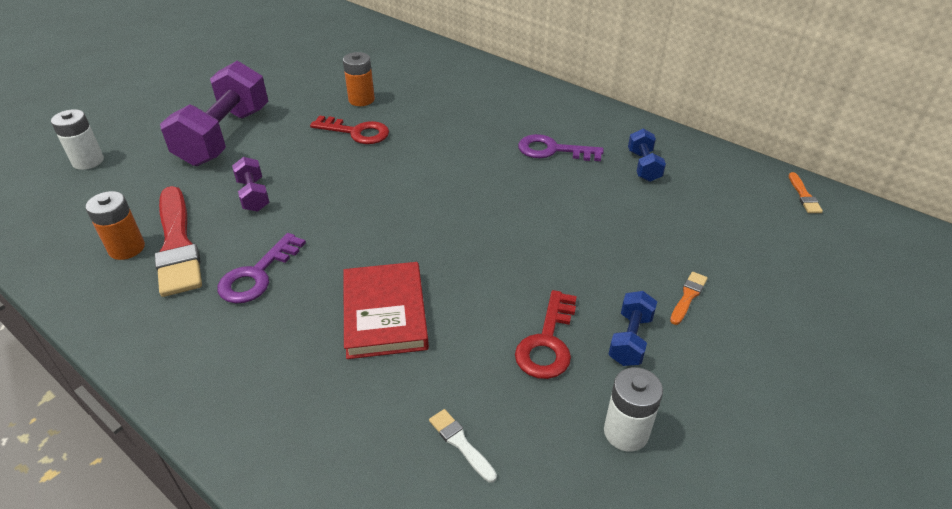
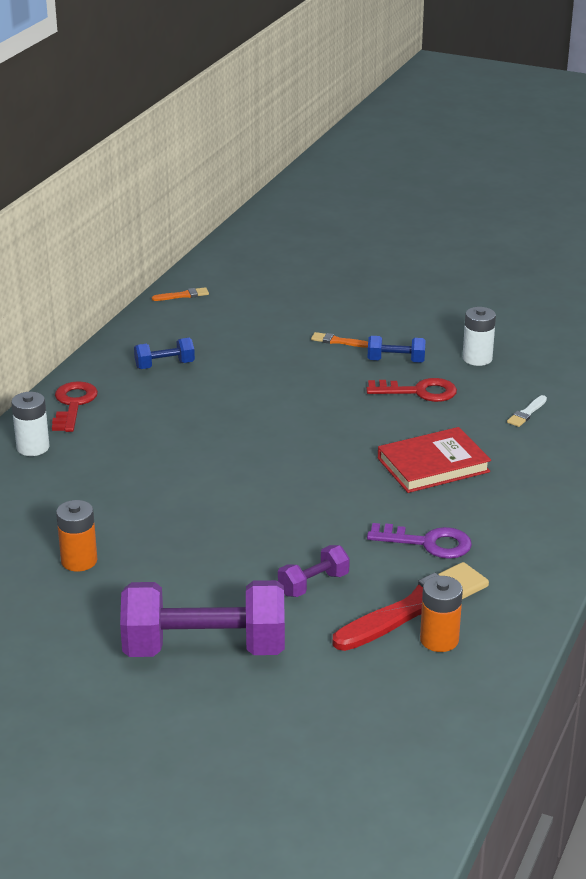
camera: 105 degrees left, 10 degrees down
(88, 161) = (306, 749): white battery -> white battery (33, 447)
(356, 132) = (160, 546): red key -> red key (73, 404)
(553, 150) = (153, 414): purple key -> none

